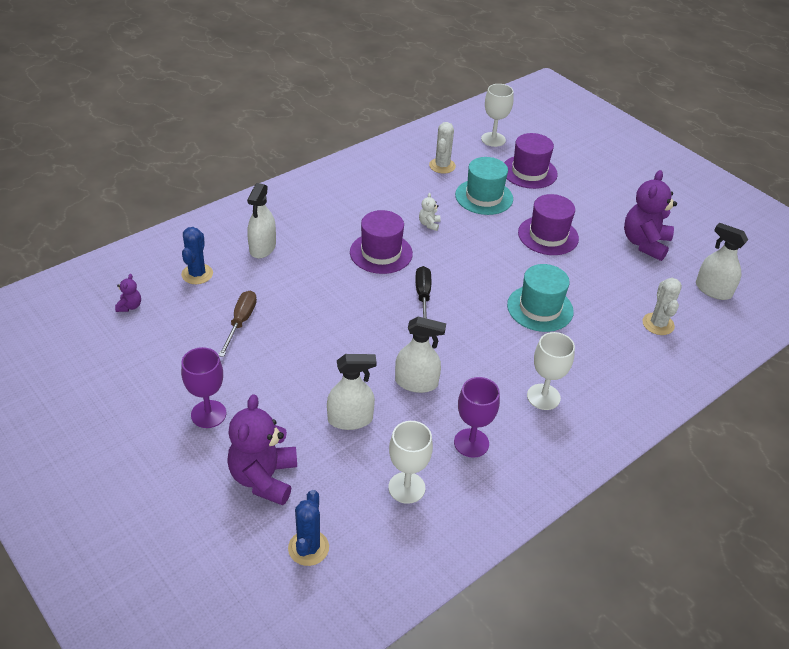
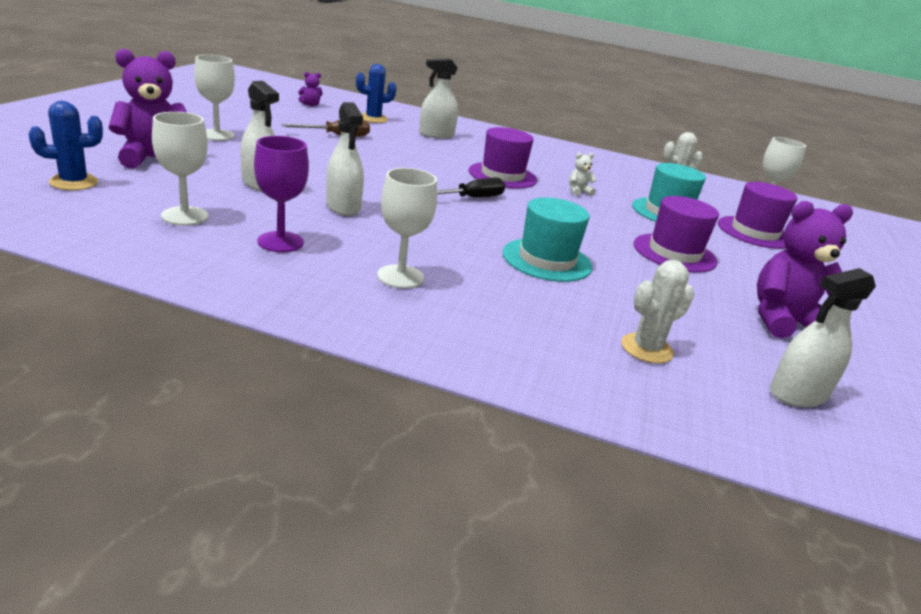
camera: 55 degrees right, 15 degrees down
(208, 414) = (216, 135): purple goblet -> white goblet
(713, 290) = (798, 394): white spray bottle -> white spray bottle turned 120 degrees counterclockwise

